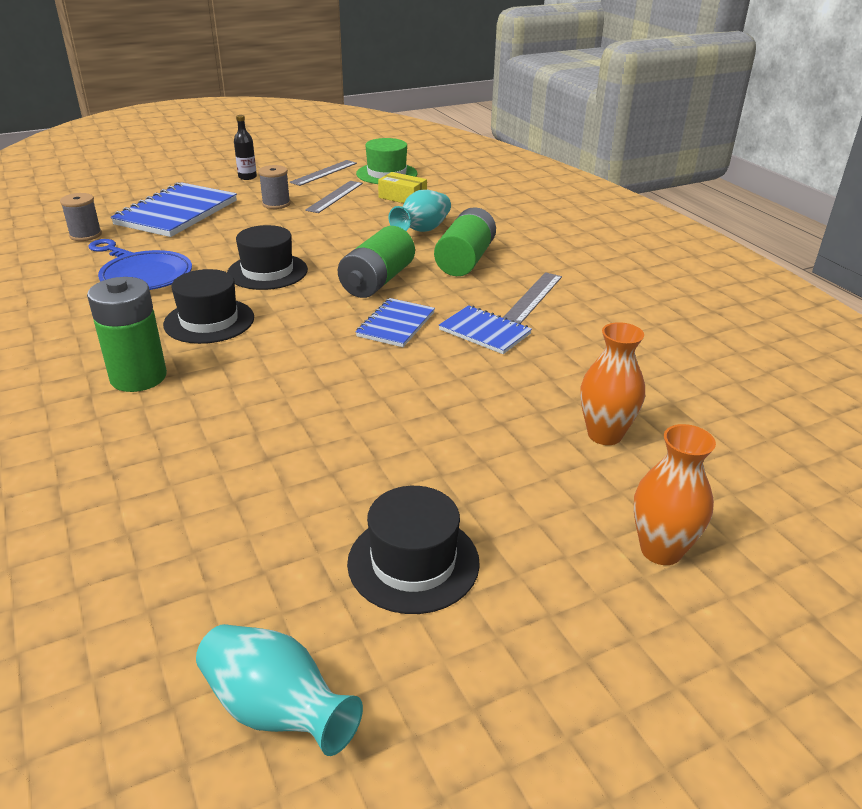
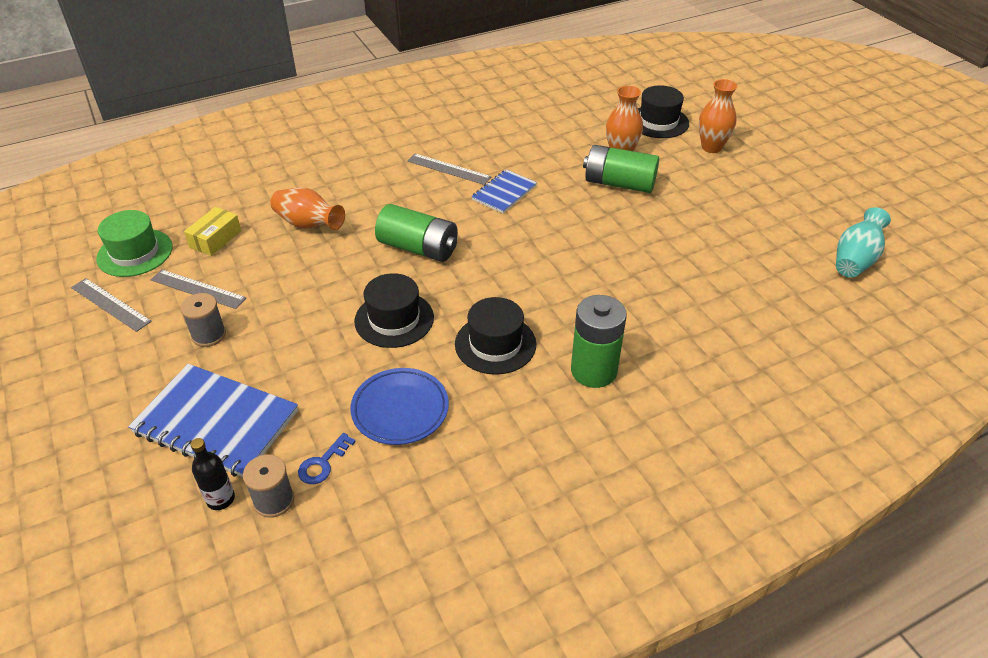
camera: 90 degrees left, 10 degrees up
(247, 177) = (100, 374): black bottle -> black bottle (220, 499)
(396, 325) = (496, 235): blue notebook -> none
(413, 562) = (748, 222): black hat -> black hat (658, 122)
(422, 230) = (308, 224): turquoise vase -> orange vase
(465, 260) = (378, 200): green battery -> green battery (619, 183)

